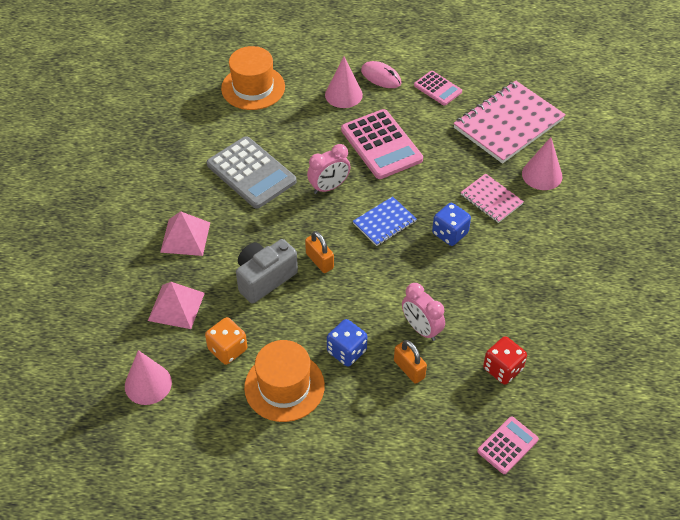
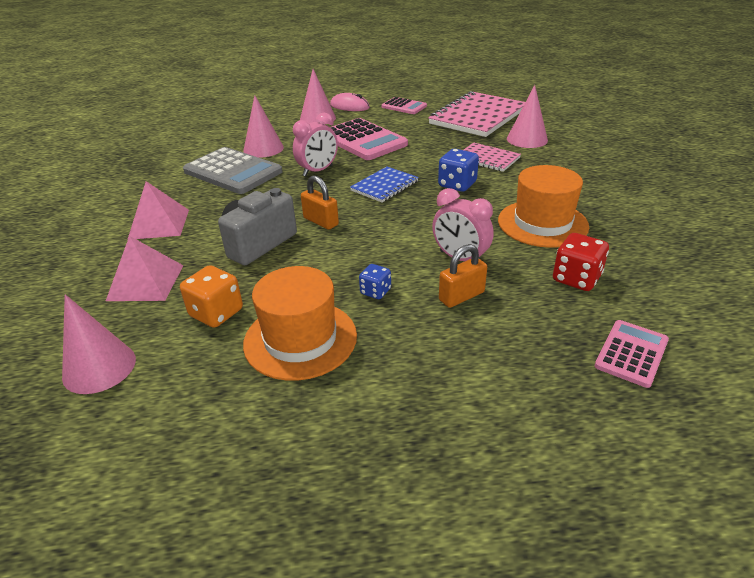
camera: 10 degrees left, 15 degrees down
(253, 87) = (229, 124): orange hat -> orange hat (542, 223)
(283, 140) = (263, 149): none -> pink cone
(346, 351) = (375, 291): blue dice -> blue dice, size x0.61
(409, 369) = (461, 296): orange padlock -> orange padlock turned 75 degrees counterclockwise

